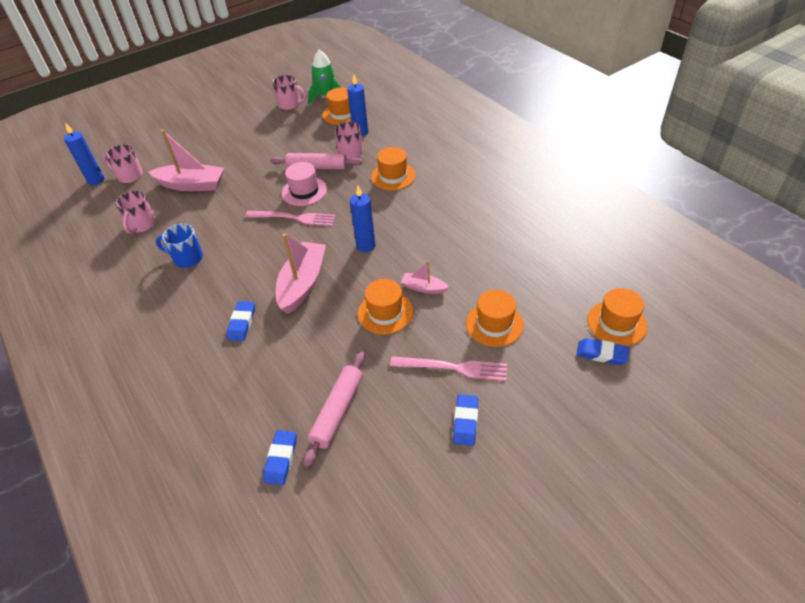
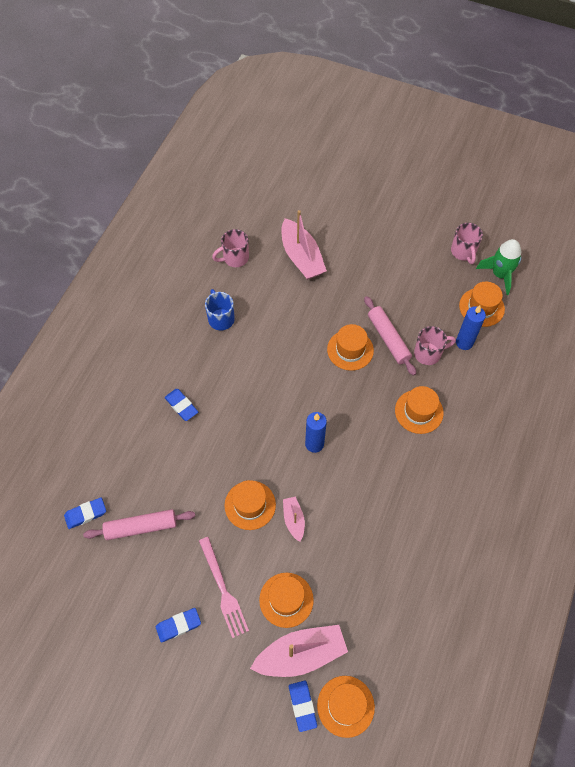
camera: 55 degrees right, 15 degrees up
(96, 180) = (262, 183): blue candle -> none
(129, 176) = (282, 202): pink mug -> none
(242, 323) = (181, 406): blue eraser -> blue eraser turned 75 degrees clockwise
(293, 218) = (312, 364): pink fork -> none
(302, 283) = (244, 422): pink boat -> pink boat (301, 654)
(304, 191) = (350, 350): pink hat -> orange hat

